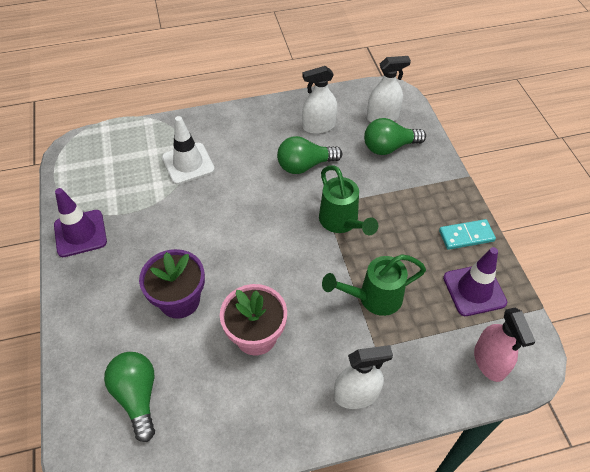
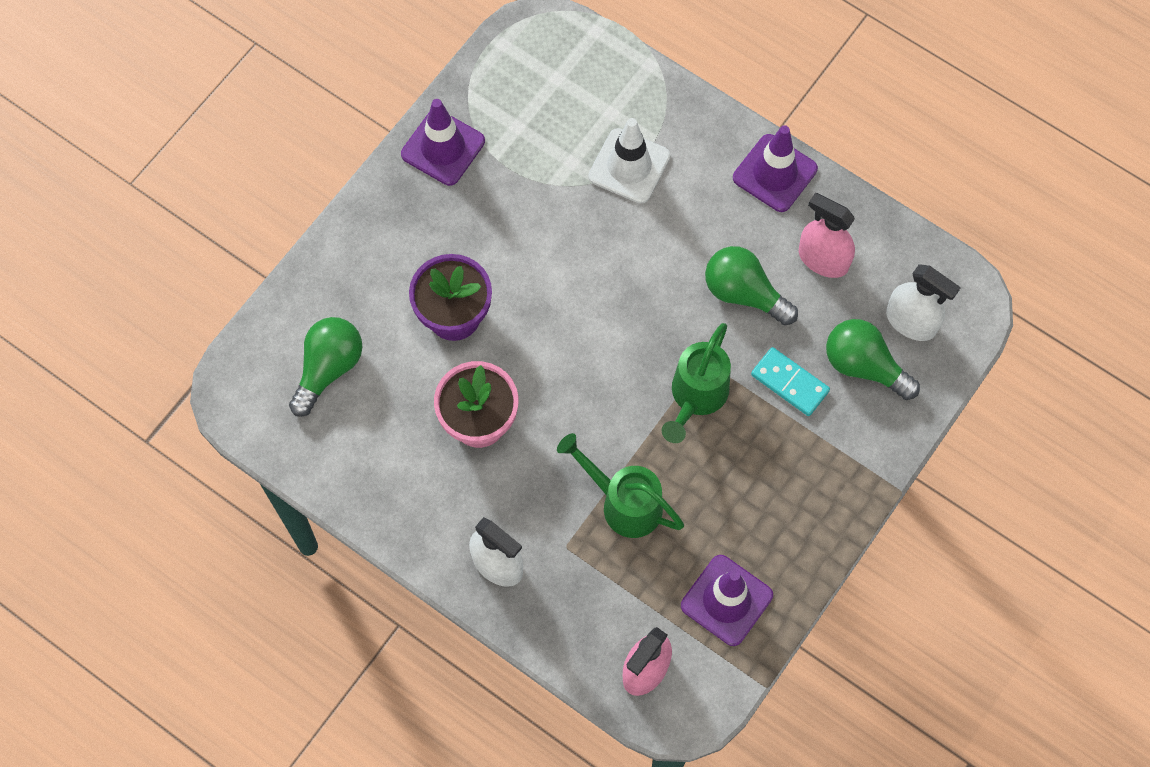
camera: 50 degrees right, 15 degrees up
(256, 114) = (774, 173): none -> purple traffic cone
(319, 126) = (823, 259): white spray bottle -> pink spray bottle
(466, 236) = (798, 545): turquoise domino -> turquoise domino (789, 383)

